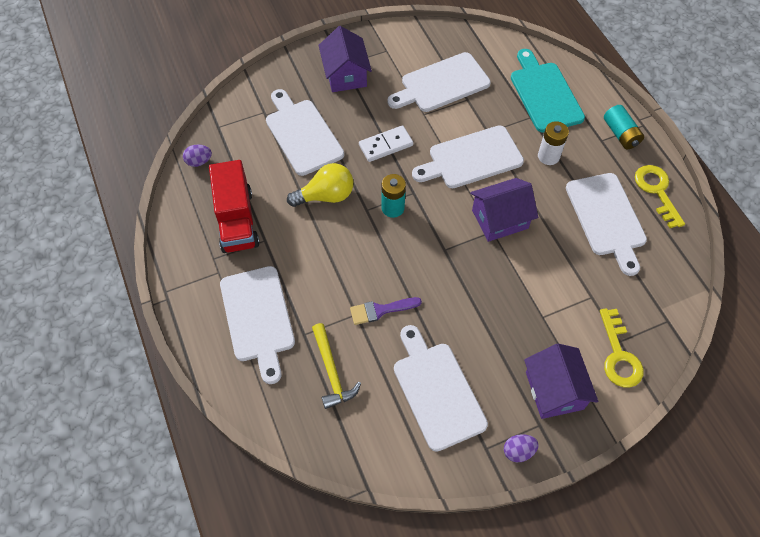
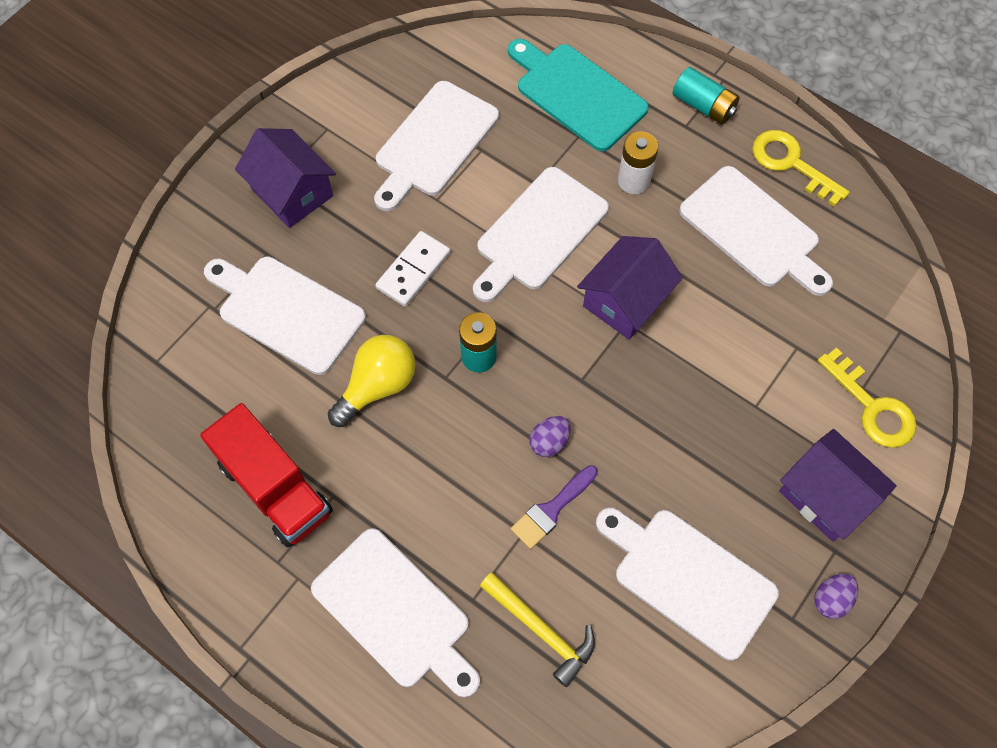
camera: 30 degrees left, 5 degrees up
(199, 161) = (162, 429): purple egg -> purple egg (549, 442)

